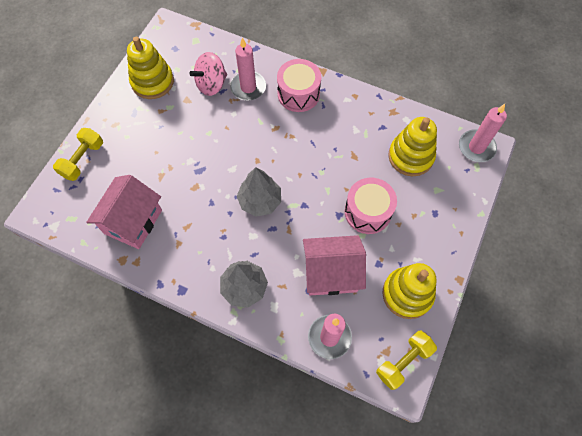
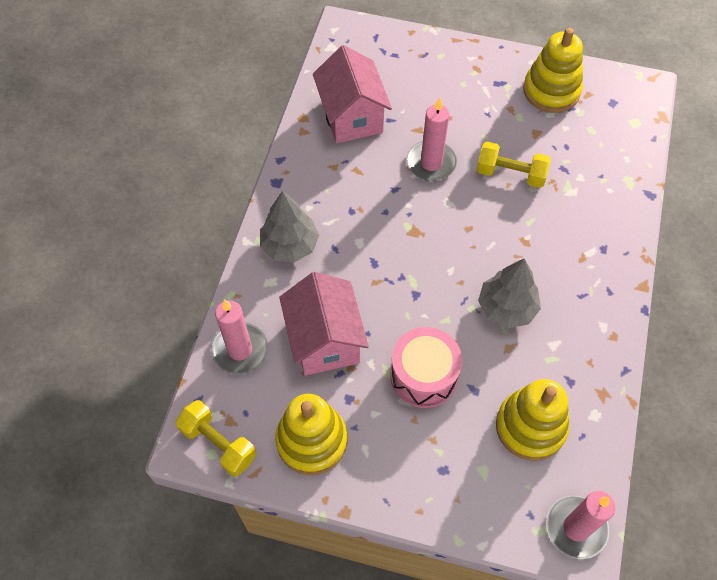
camera: 80 degrees right, 5 degrees down
(83, 160) = (420, 51): yellow dumbbell -> yellow dumbbell (510, 174)
(133, 222) = (352, 117): pink house -> pink house turned 60 degrees clockwise
(211, 84) = (570, 154): pink spinning top -> none
(248, 87) = (580, 197): pink candle -> pink candle (431, 163)
(260, 201) = (409, 242): grey tree -> grey tree (506, 308)
(298, 94) = (590, 261): pink drum -> none

